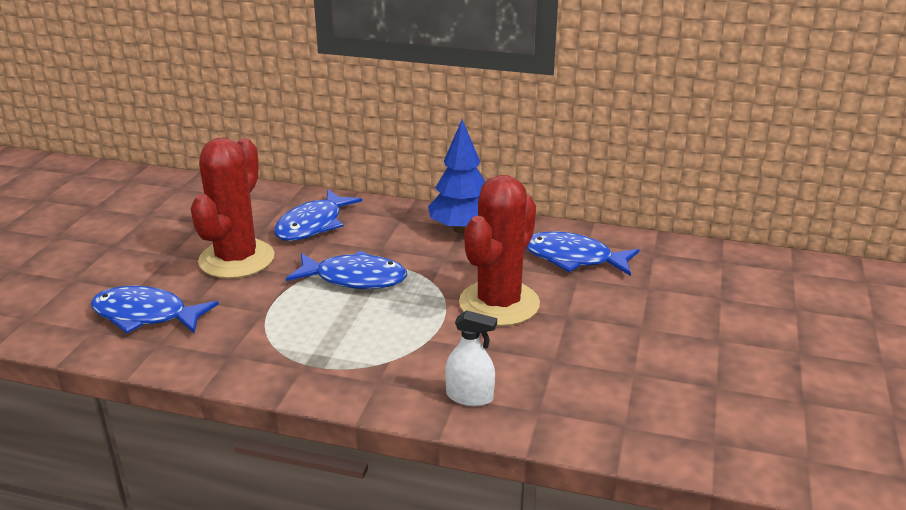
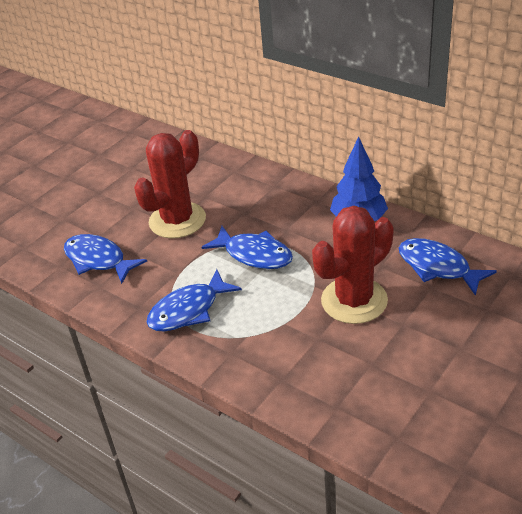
camera: 25 degrees right, 10 degrees up
(313, 225) = (245, 196): blue fish -> blue fish (188, 310)
(469, 396) = (291, 382): white spray bottle -> none

